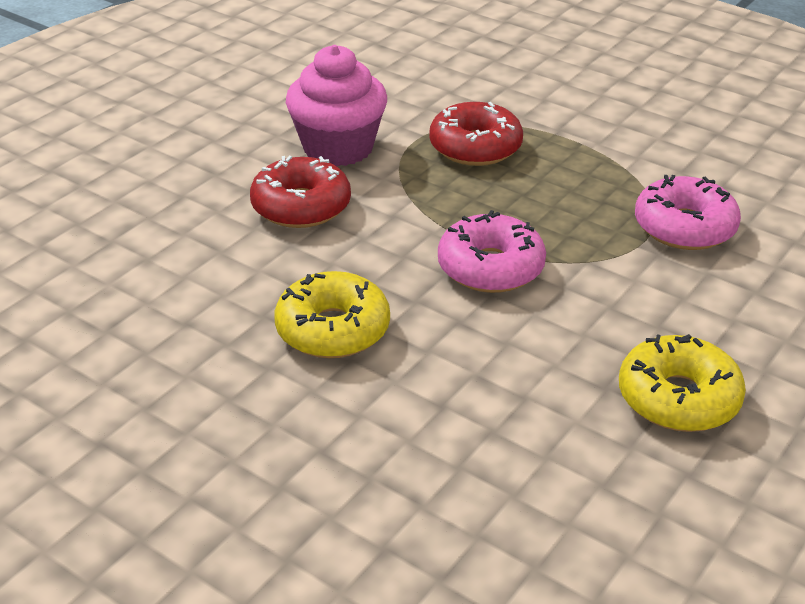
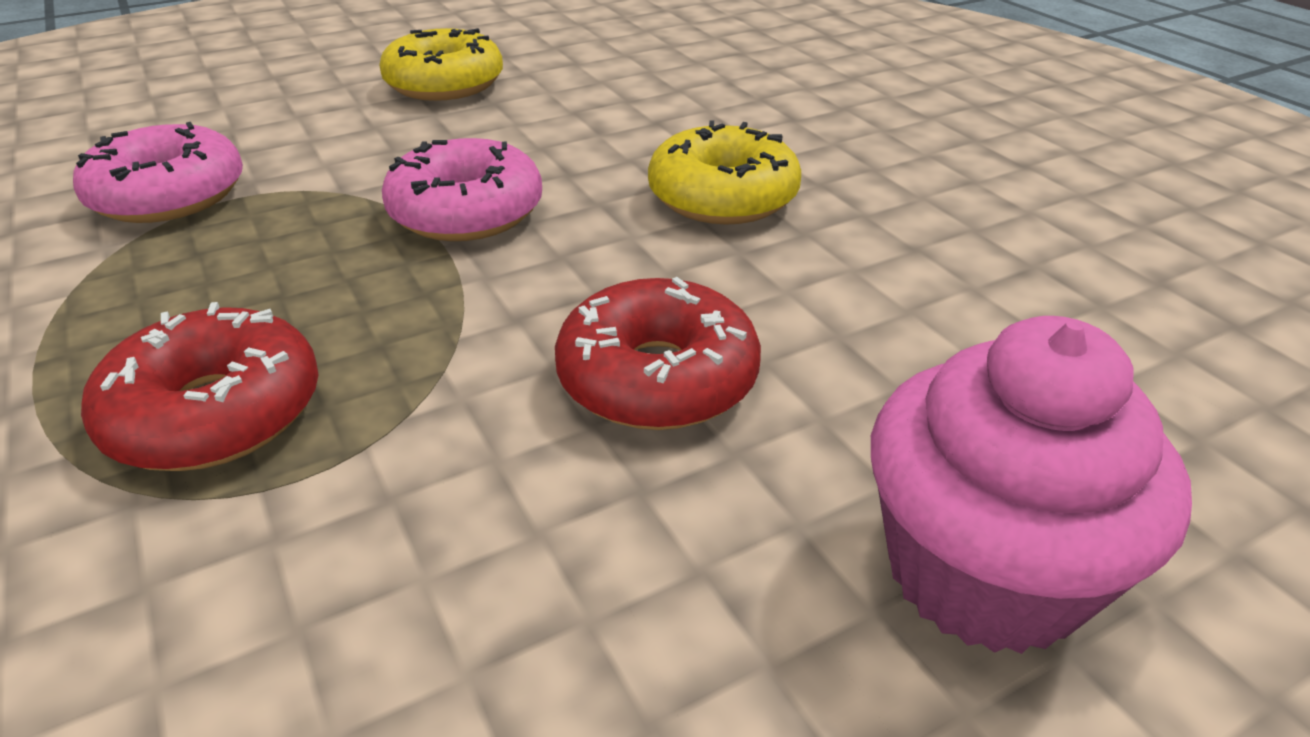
camera: 155 degrees left, 0 degrees up
(338, 148) = (477, 509): pink cupcake -> pink cupcake (984, 572)

